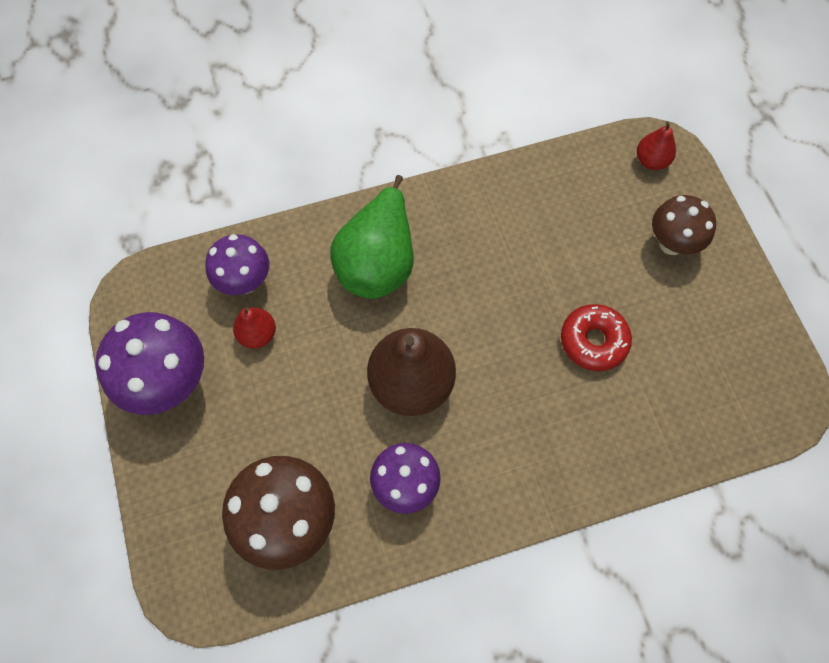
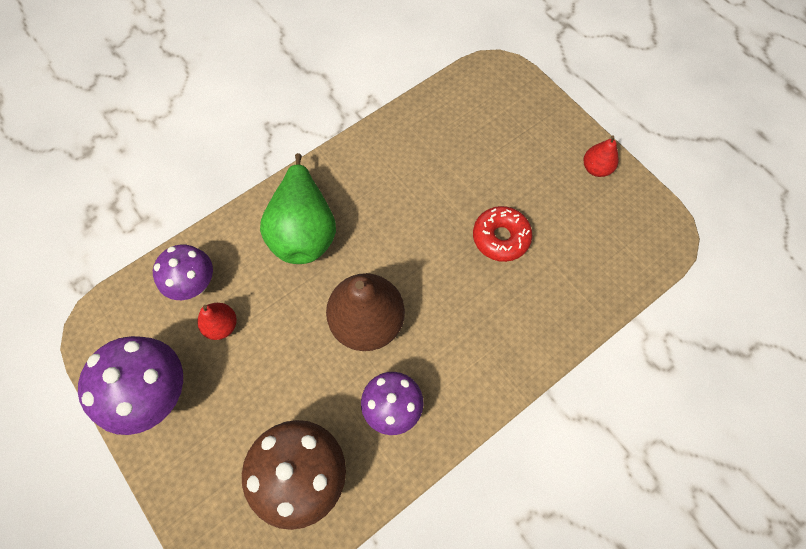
camera: 20 degrees left, 0 degrees up
(651, 161) = (493, 83): red pear -> red pear (596, 168)
(671, 243) = (532, 142): brown mushroom -> none

